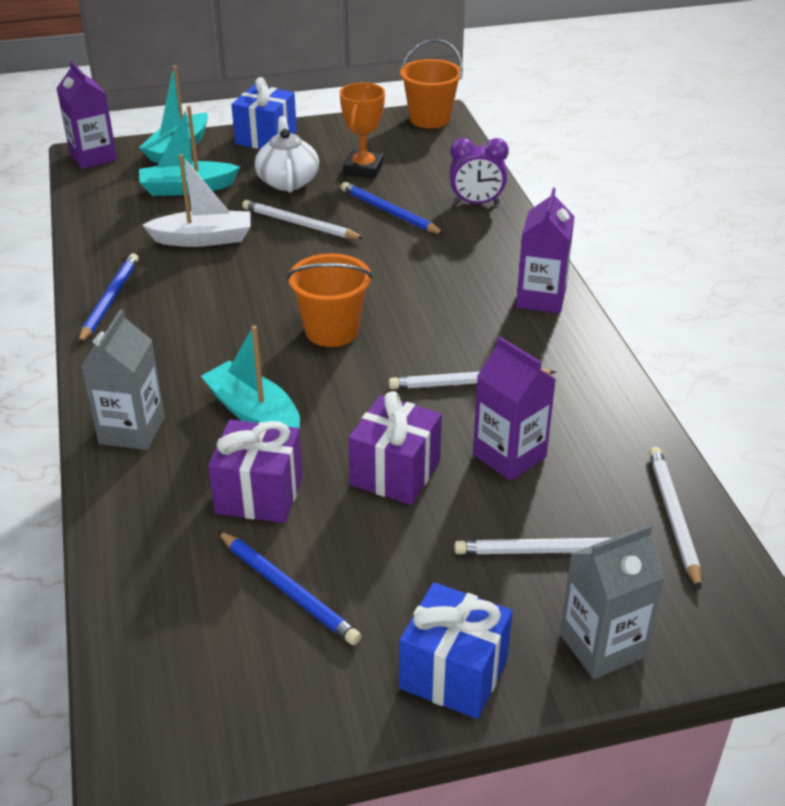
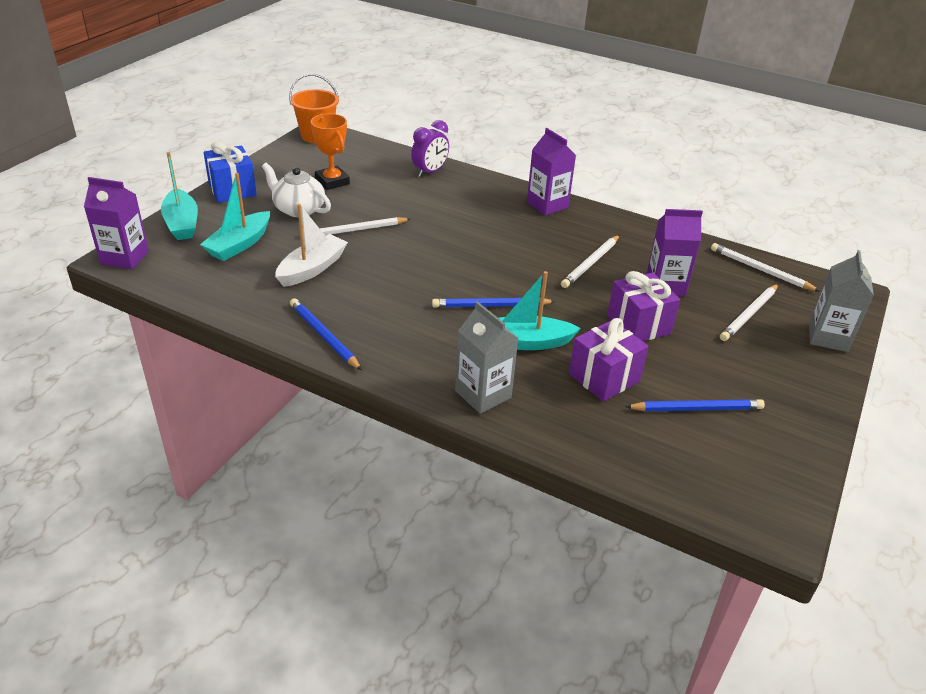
camera: 50 degrees left, 0 degrees up
(332, 331) = (483, 277): orange bucket -> none
(389, 212) = (393, 199): blue pencil -> blue pencil (491, 306)
(453, 673) = (809, 389): blue gift -> none

